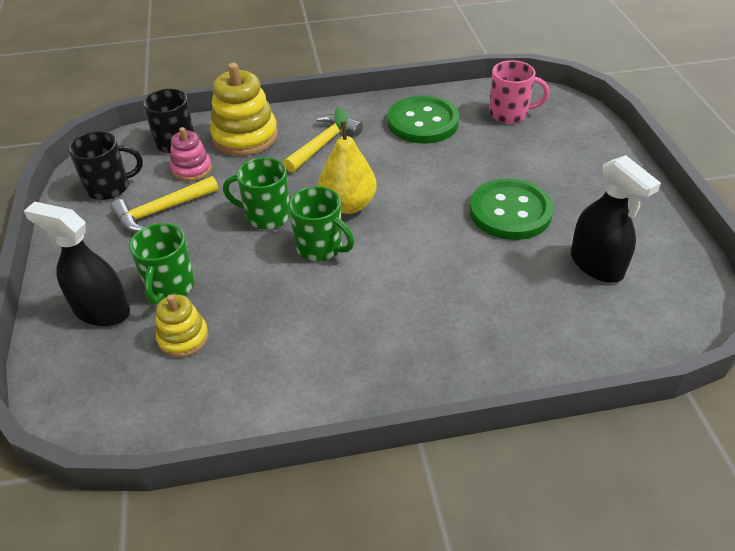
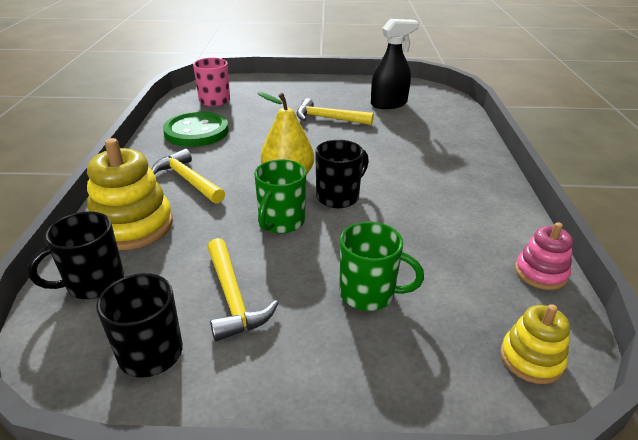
camera: 80 degrees left, 10 degrees down
(101, 310) = (397, 353): black spray bottle -> none
(183, 338) = (444, 285): yellow stacking toy -> yellow stacking toy (531, 359)
(192, 169) = (165, 270): pink stacking toy -> pink stacking toy (540, 273)
(320, 247) = (339, 197): green mug -> black mug
(510, 212) = (328, 118): green button -> yellow hammer

